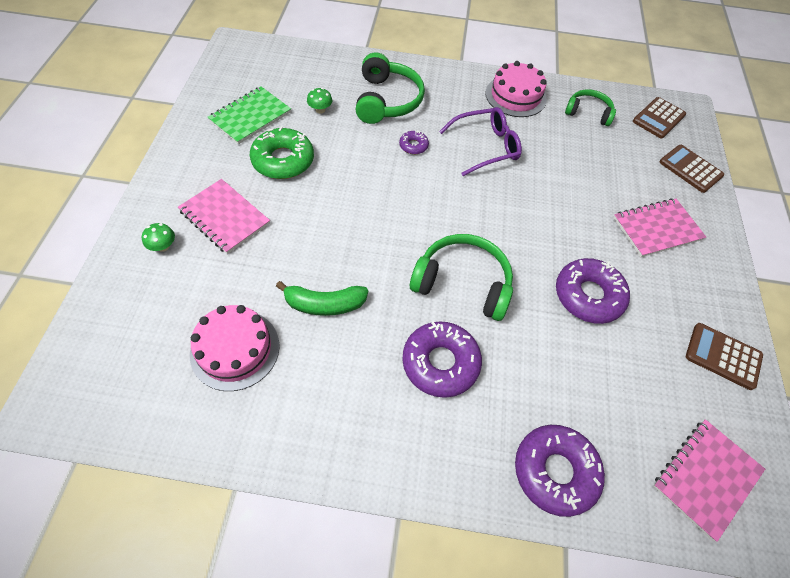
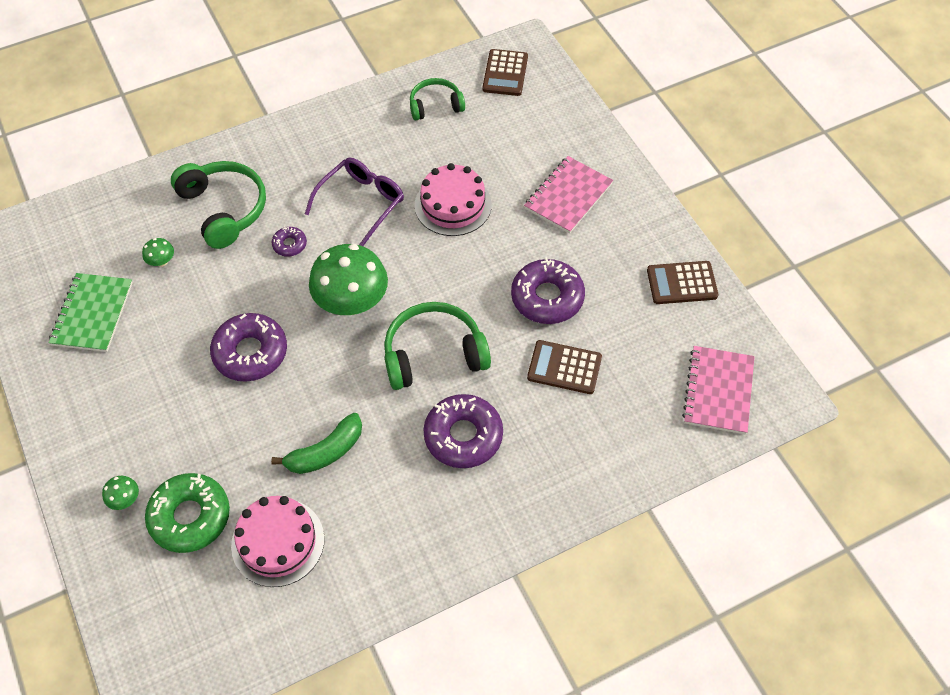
camera: 30 degrees left, 0 degrees up
(225, 217) = (161, 434): pink notebook -> none
(283, 160) = (169, 340): green donut -> green donut (190, 517)
(428, 208) = (352, 302): none -> green mushroom
(515, 96) = (352, 127): pink cake -> pink cake (453, 205)
(555, 471) = (608, 460): purple donut -> purple donut (250, 353)
(690, 169) = (564, 114): brown calculator -> brown calculator (564, 367)

